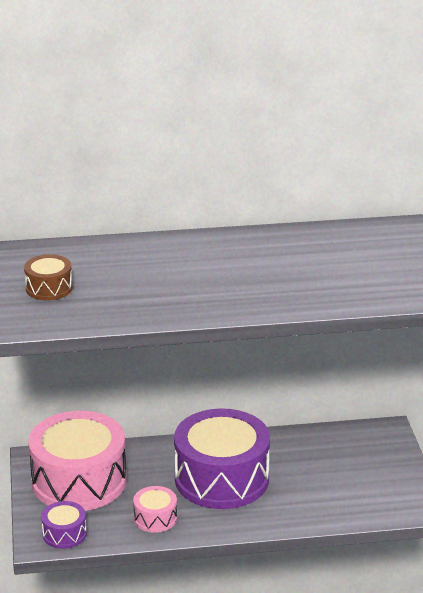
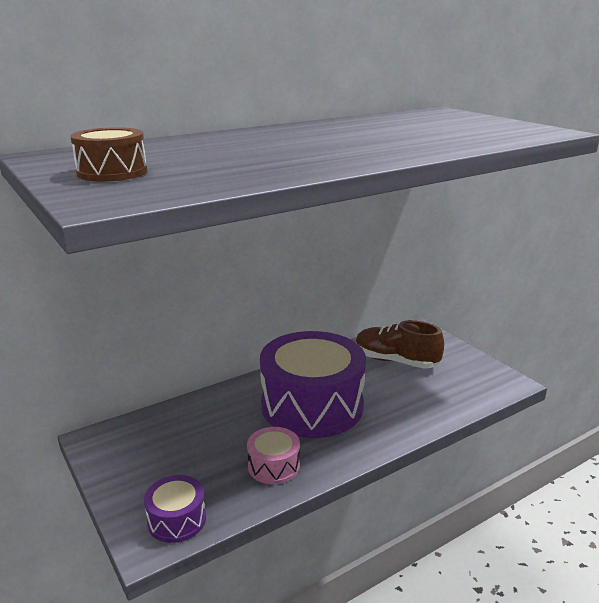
camera: 25 degrees left, 5 degrees down
(79, 481) = (160, 450): pink drum -> none
(332, 458) = (395, 361): none -> brown shoe

